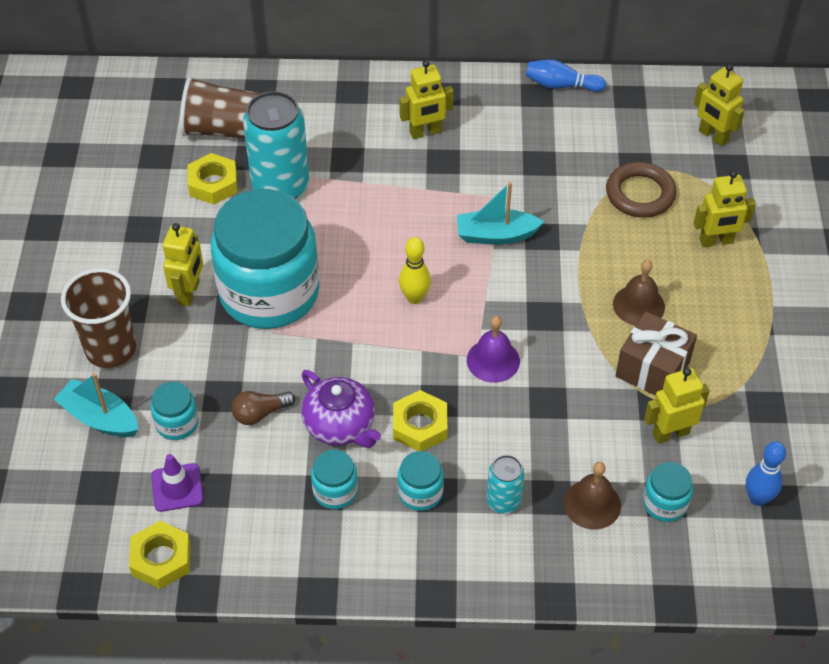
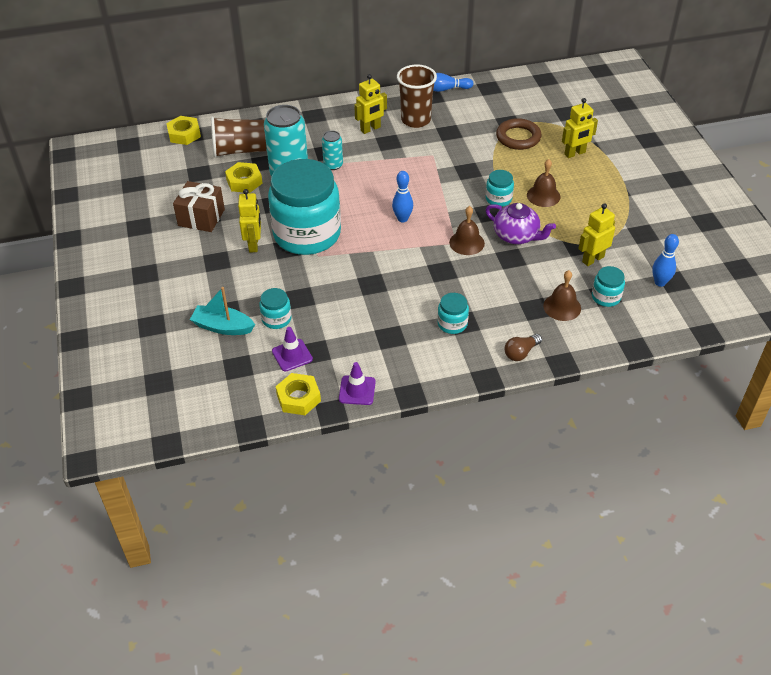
camera: 15 degrees left, 5 degrees down
(111, 349) = (214, 286): brown cup -> brown cup (416, 120)
(245, 568) = (357, 390): none -> purple traffic cone
(260, 413) = (330, 302): brown light bulb -> brown light bulb (521, 353)
(335, 491) = (397, 334): turquoise jar -> turquoise jar (498, 199)
(340, 425) = (385, 298): purple teapot -> purple teapot (516, 236)
(414, 298) = (402, 219): yellow bowling pin -> blue bowling pin
(420, 426) = (436, 287): yellow nut -> yellow nut (184, 134)
(493, 360) = (466, 243): purple bell -> brown bell
(496, 235) = (439, 175): turquoise boat -> none
(503, 501) = (506, 317): turquoise can -> turquoise can (333, 165)
(652, 369) = (567, 228): brown gift -> brown gift (201, 217)
(713, 136) = (548, 99): yellow robot -> none

